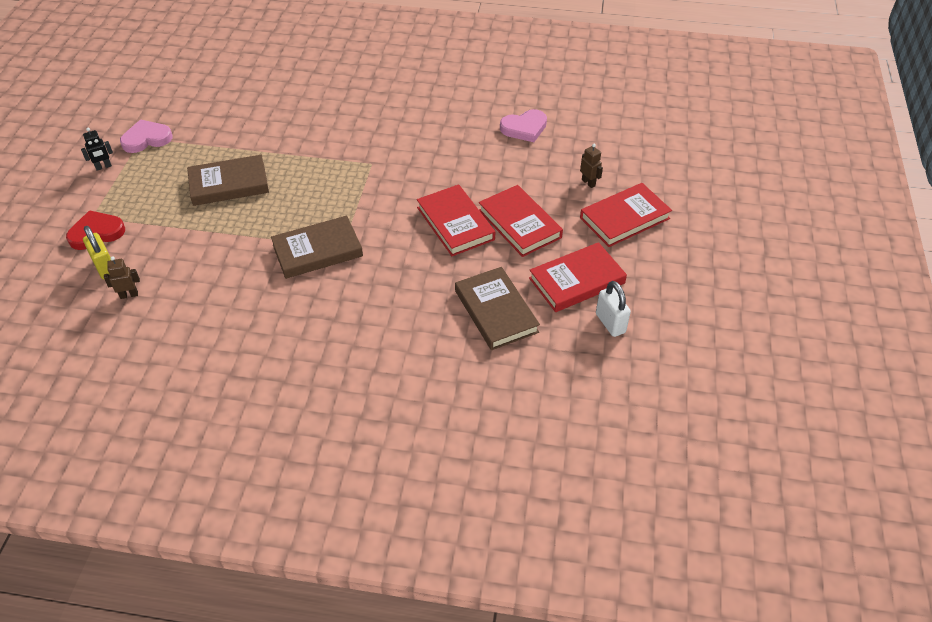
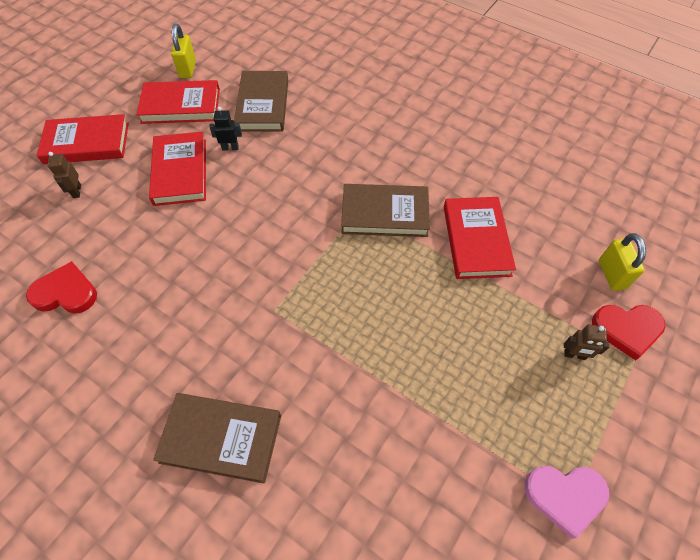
camera: 155 degrees left, 10 degrees up
(103, 167) = (629, 455): black robot -> black robot (230, 148)
(129, 295) = (584, 231): brown robot -> brown robot (574, 355)
(229, 184) = (457, 347): brown book -> brown book (221, 438)
(455, 223) = (237, 194): red book -> red book (476, 240)
(524, 128) = (66, 292): pink heart -> red heart
(610, 323) = (188, 69): white padlock -> yellow padlock

